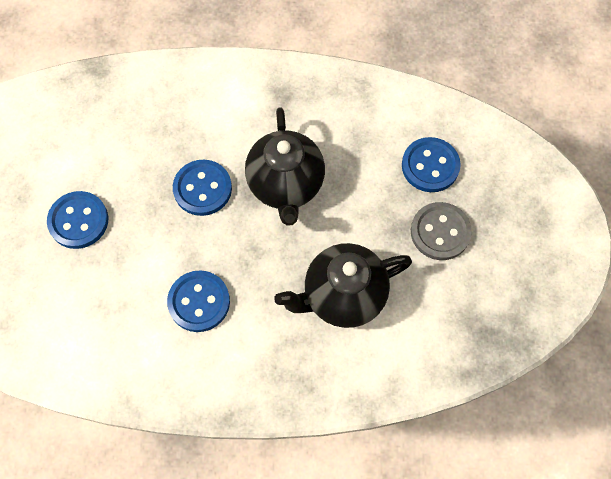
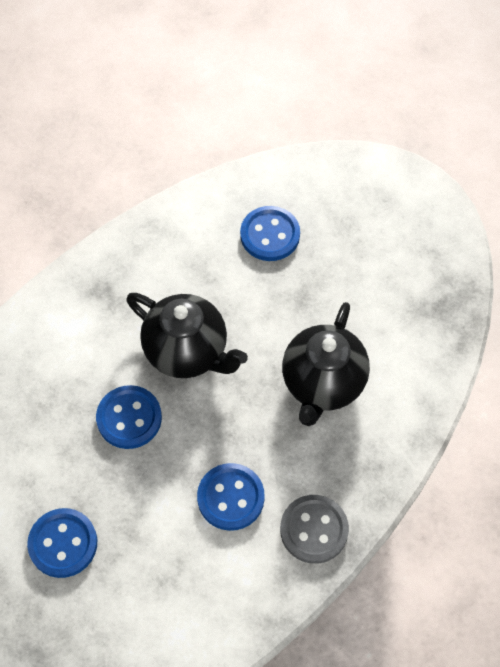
camera: 50 degrees left, 5 degrees down
(440, 232) = (331, 273): grey button -> grey button (314, 530)

